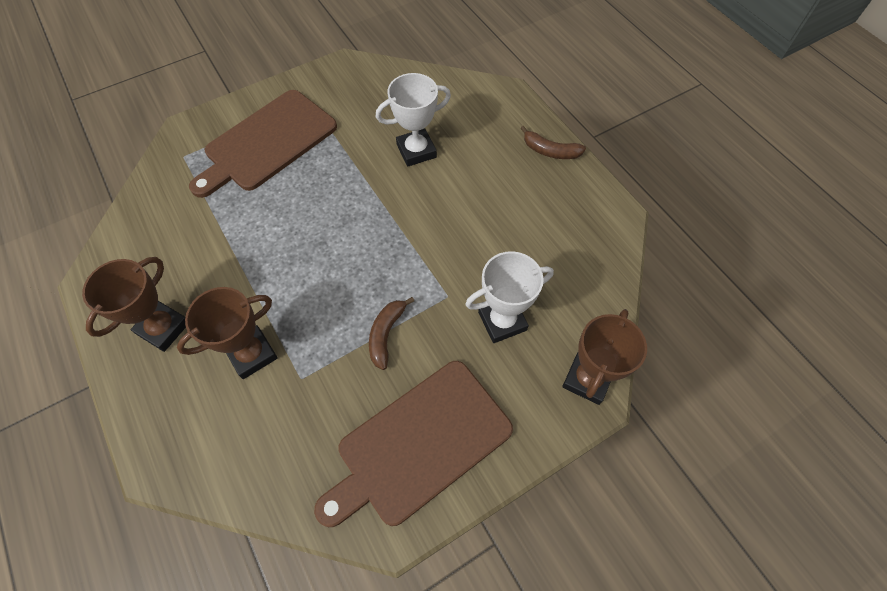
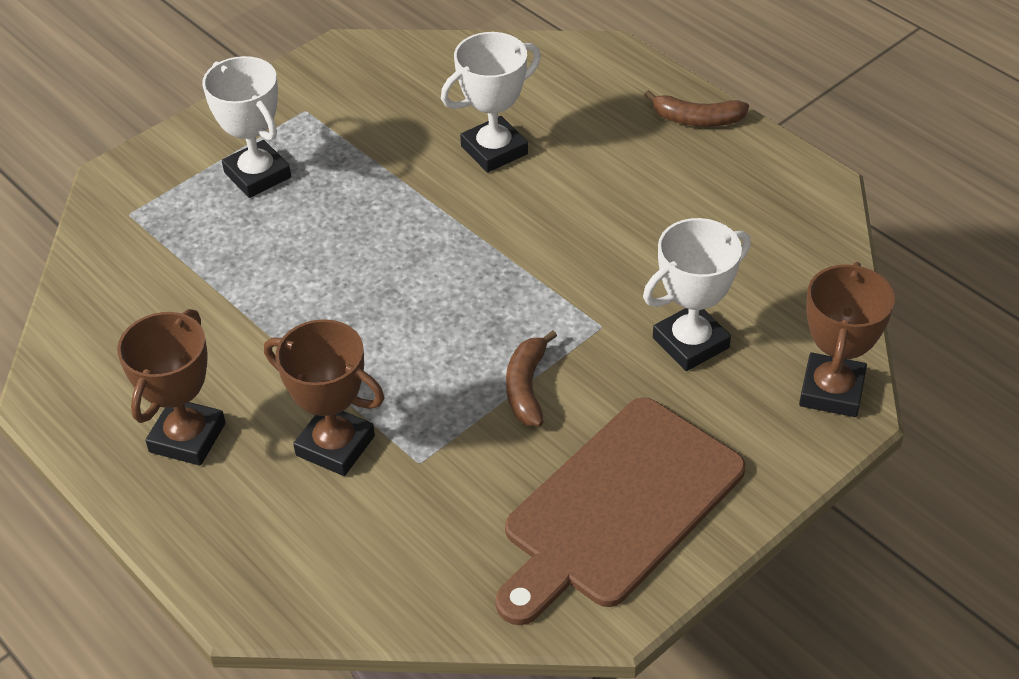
camera: 10 degrees left, 15 degrees down
(252, 354) = (335, 445): brown trophy -> brown trophy turned 75 degrees clockwise
(267, 143) = (257, 175): brown cutting board -> white trophy

